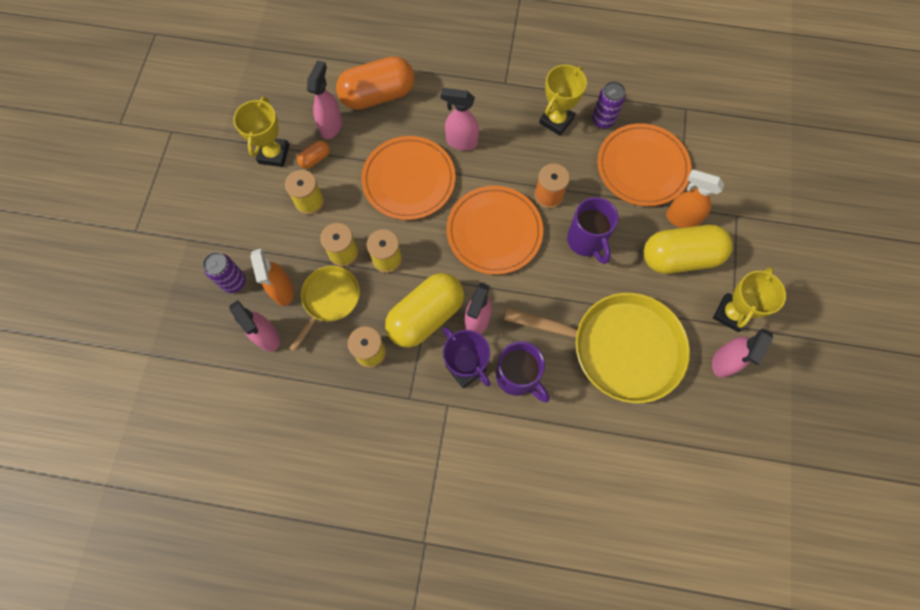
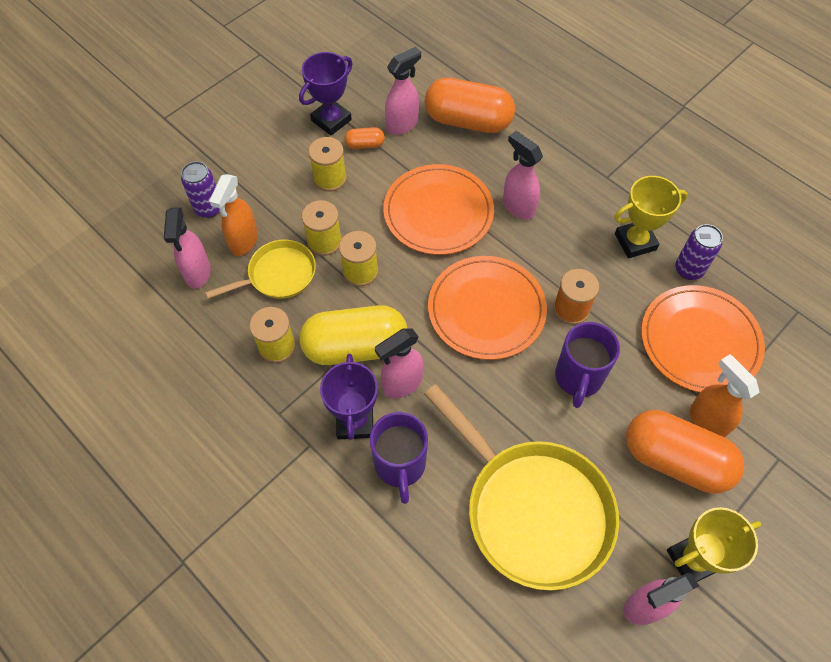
camera: 35 degrees right, 10 degrees down
(274, 154) = (331, 120): yellow trophy -> purple trophy
(680, 257) = (675, 460): yellow capsule -> orange capsule

